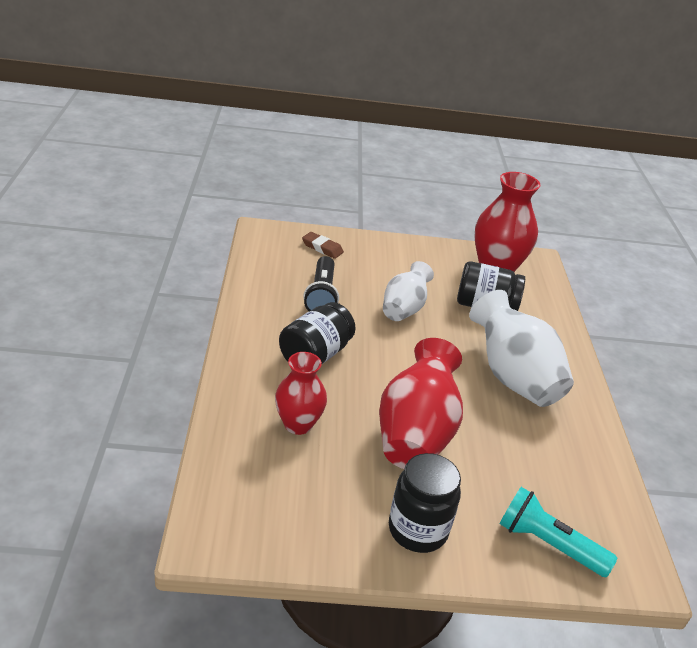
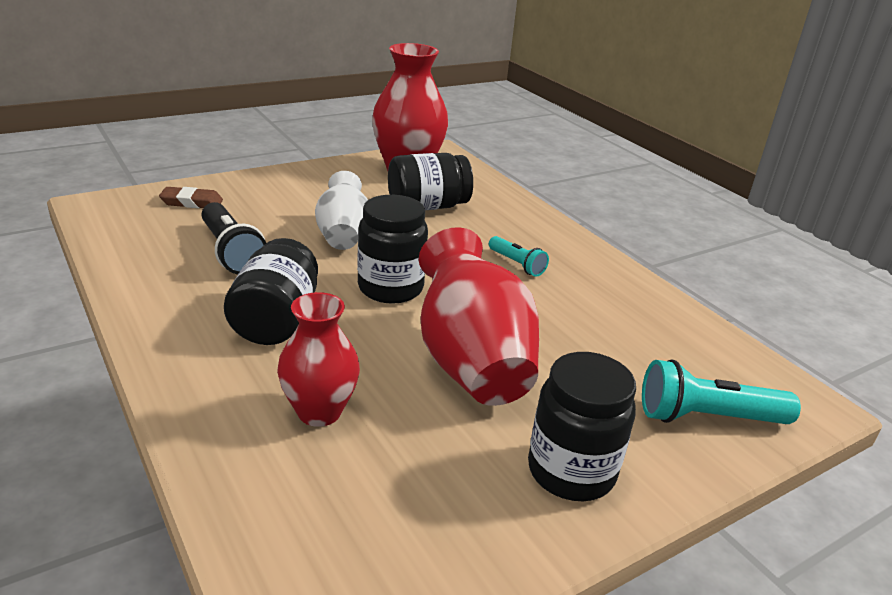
camera: 30 degrees left, 5 degrees down
(405, 361) = (390, 288): none -> black jar
(513, 377) = (516, 264): white vase -> turquoise flashlight

